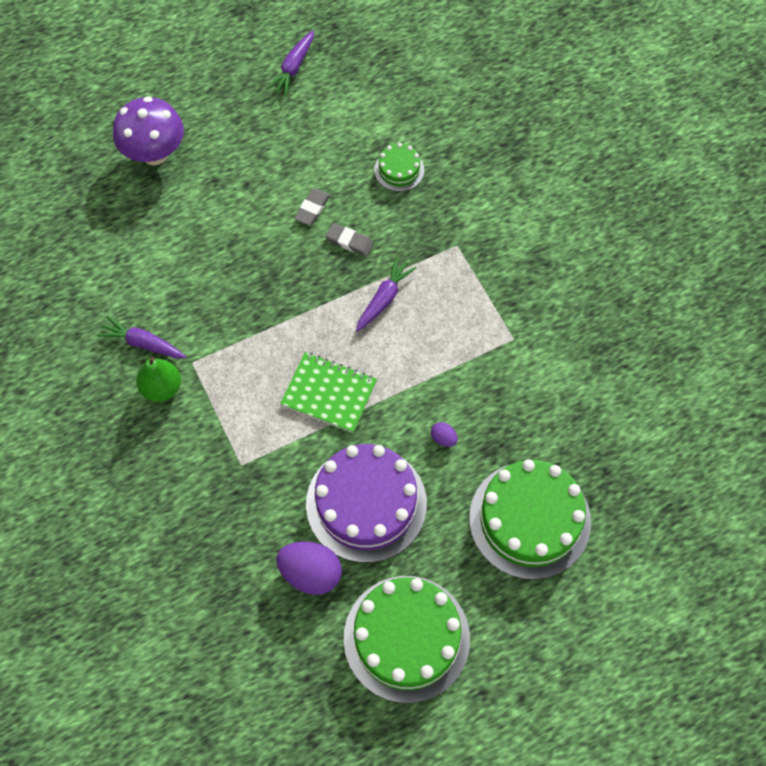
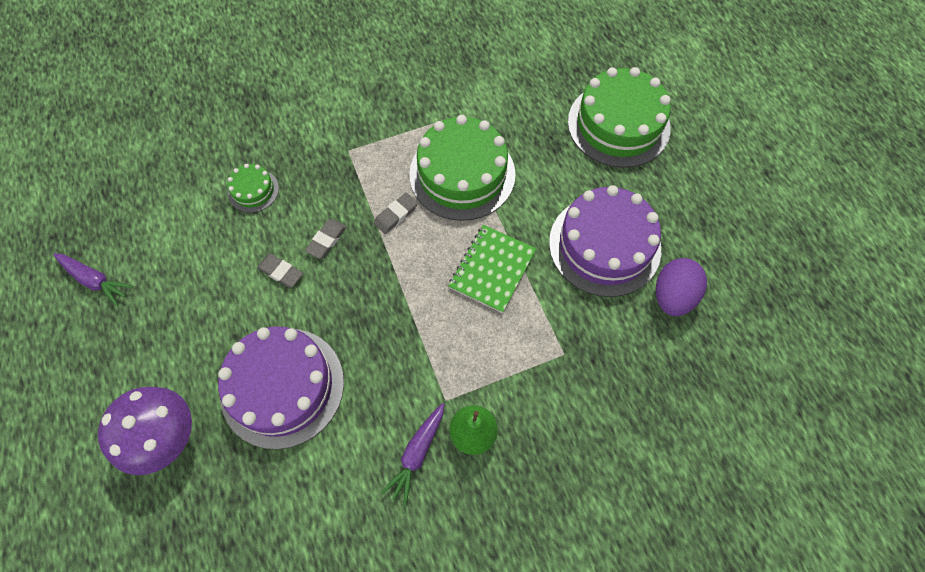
camera: 85 degrees left, 0 degrees up
(201, 229) = (282, 387): none -> purple cake
(384, 299) = (396, 215): purple carrot -> grey eraser
(406, 638) = (726, 223): green cake -> green cake (462, 174)
(443, 438) = (543, 179): purple egg -> none

